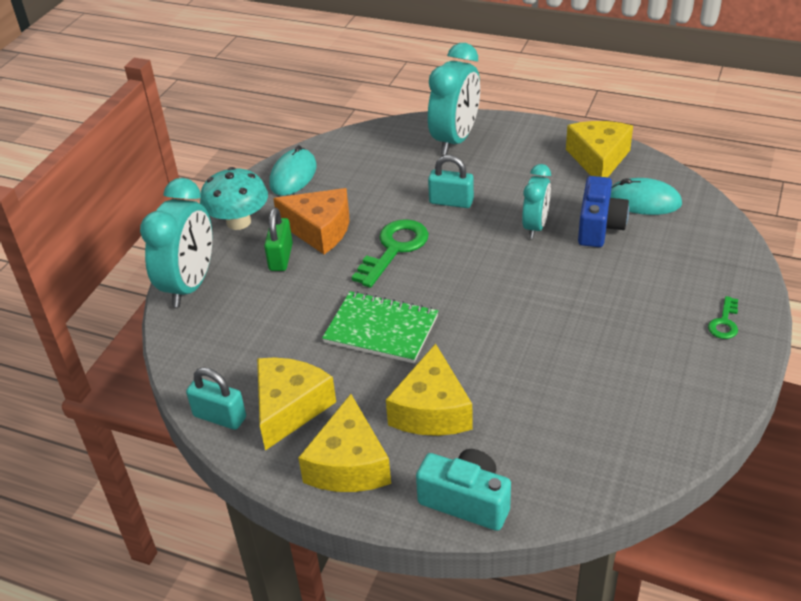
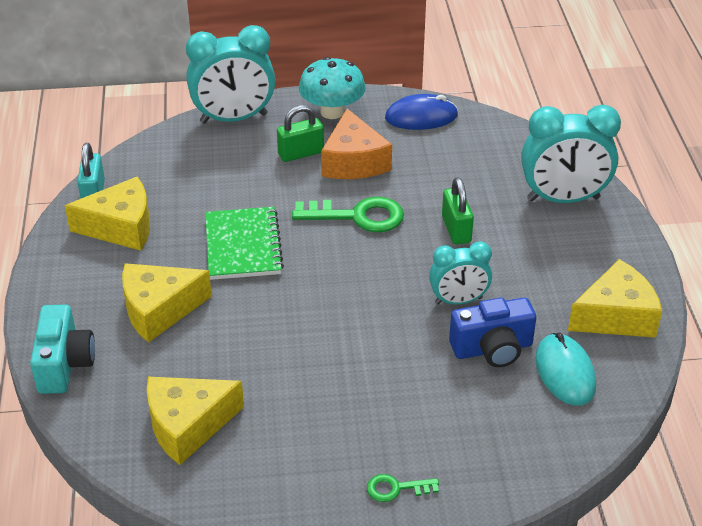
camera: 60 degrees right, 0 degrees up
(293, 175) = (421, 117): turquoise mouse -> blue mouse
(349, 464) = (75, 282): yellow cheese -> yellow cheese (188, 426)
(451, 202) = (456, 229): turquoise padlock -> green padlock

